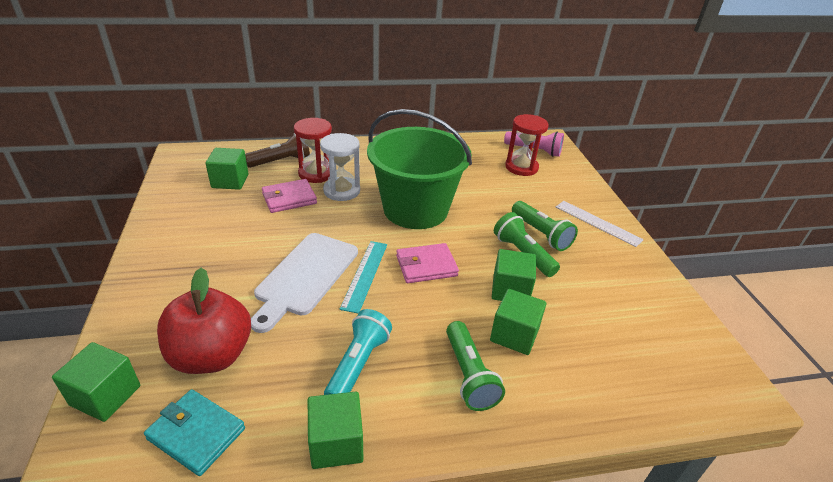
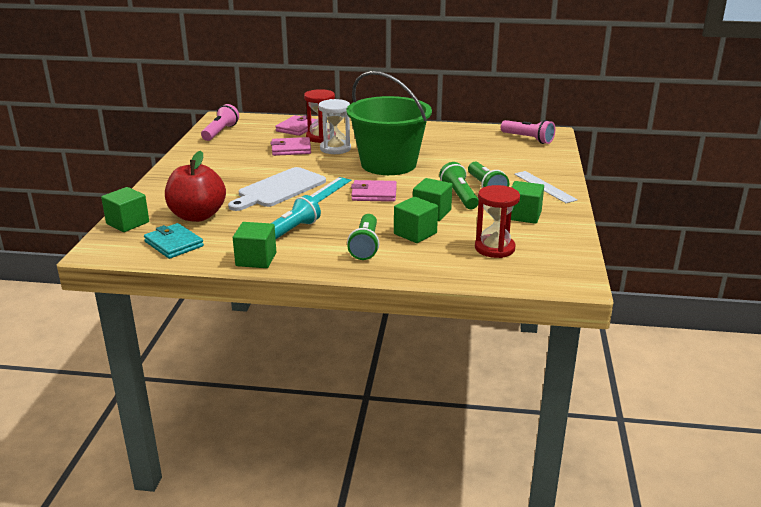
camera: 20 degrees right, 10 degrees down
(187, 178) = (220, 132): none -> pink flashlight
(230, 181) = (251, 136): green cube -> green cube (524, 215)
(281, 161) = (297, 128): brown flashlight -> pink wallet
(521, 167) = (505, 148): red hourglass -> red hourglass (494, 248)

